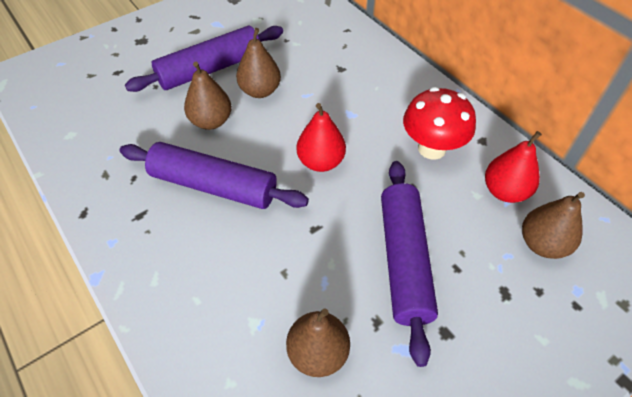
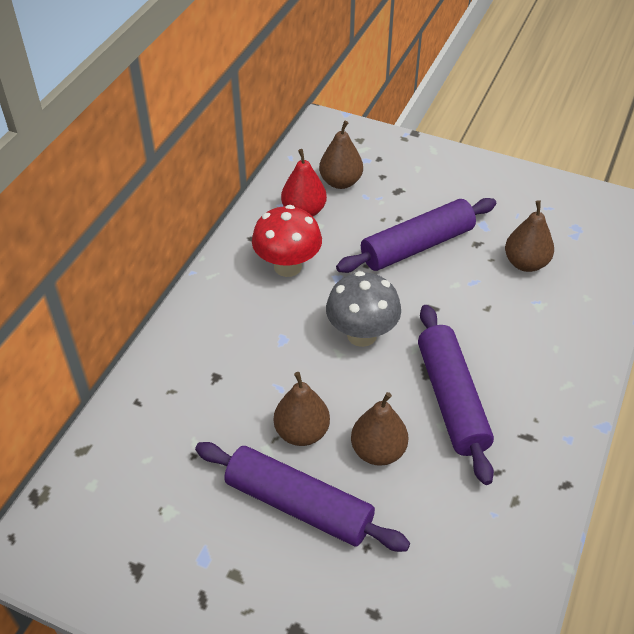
camera: 120 degrees left, 5 degrees down
(320, 162) = (362, 334): red pear -> grey mushroom

